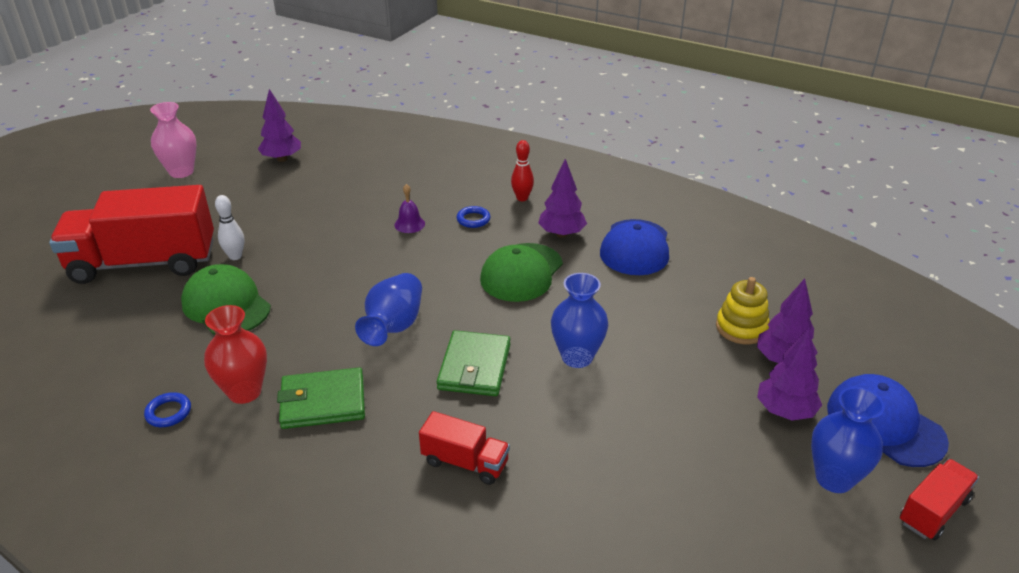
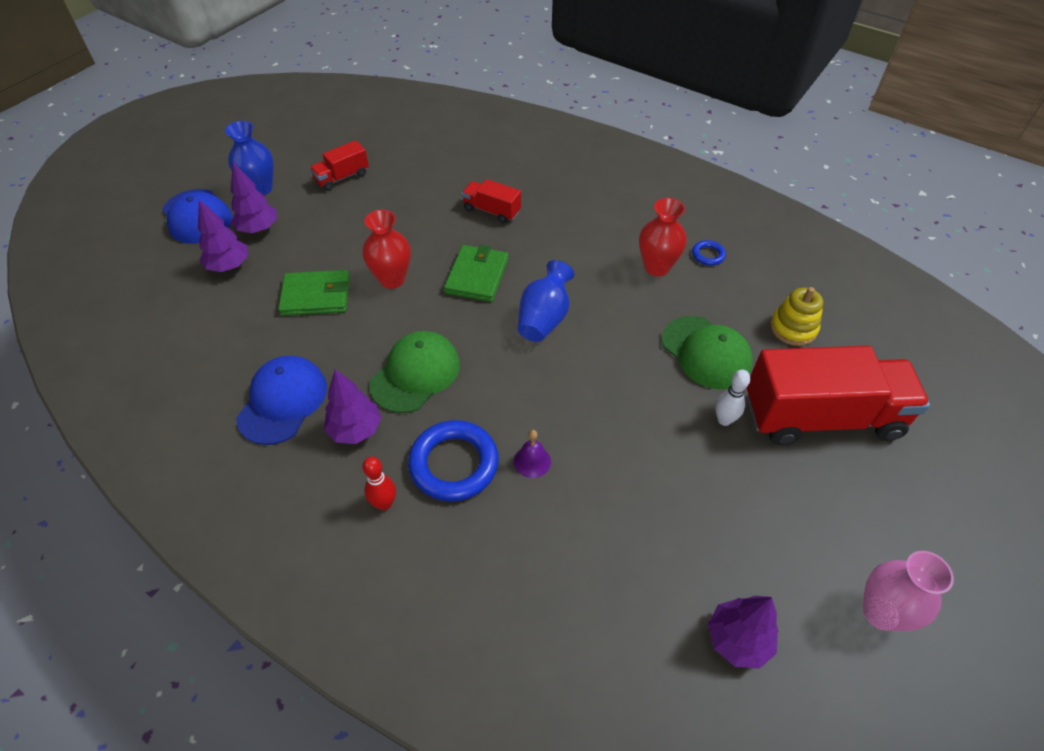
camera: 175 degrees left, 15 degrees up
(323, 402) = (594, 256): green wallet -> green wallet (316, 296)
(473, 219) = (454, 464): blue ring -> blue ring, size x2.15
(577, 357) = (392, 279): blue vase -> red vase
(741, 328) = (240, 297): yellow stacking toy -> yellow stacking toy (793, 328)
(933, 511) = (217, 170): red truck -> red truck (342, 177)

